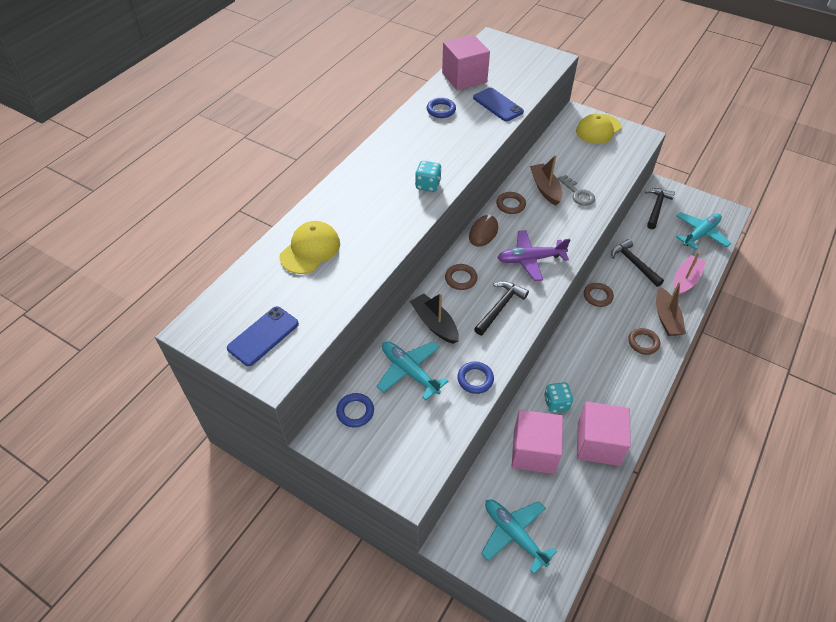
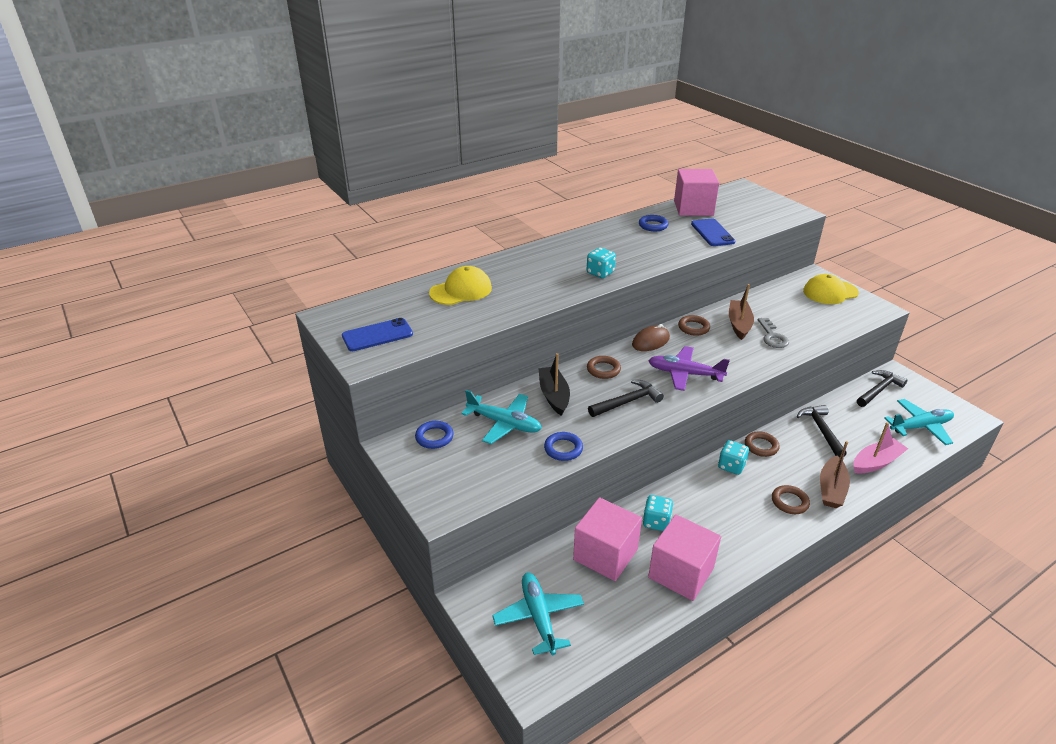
camera: 25 degrees right, 15 degrees down
(409, 371) = (504, 424): turquoise plane -> turquoise plane turned 135 degrees clockwise
(585, 325) = (731, 466): none -> turquoise dice

